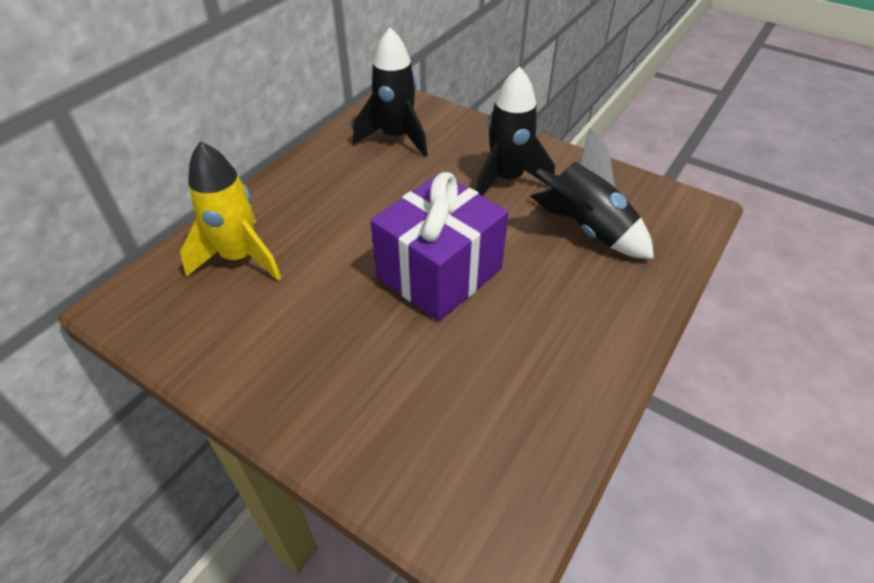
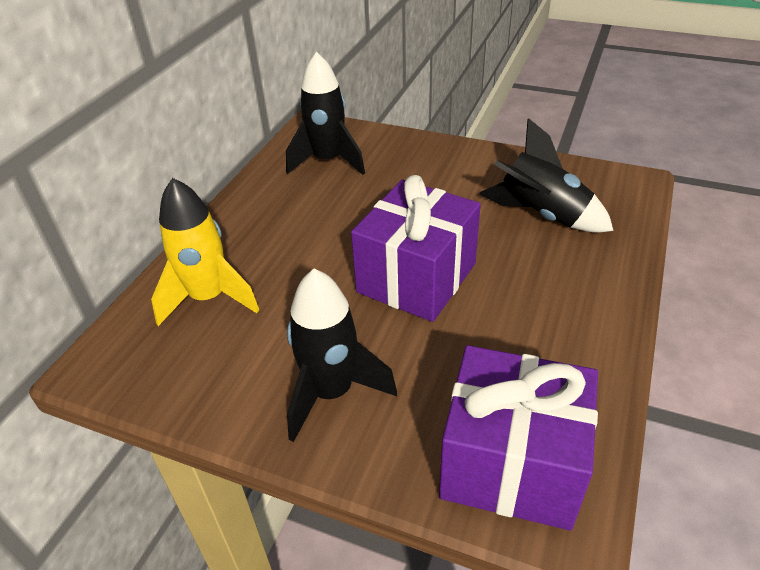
camera: 10 degrees left, 5 degrees down
(464, 482) = (511, 464): none -> purple gift
(507, 180) = (450, 183): black rocket -> black rocket (331, 393)

